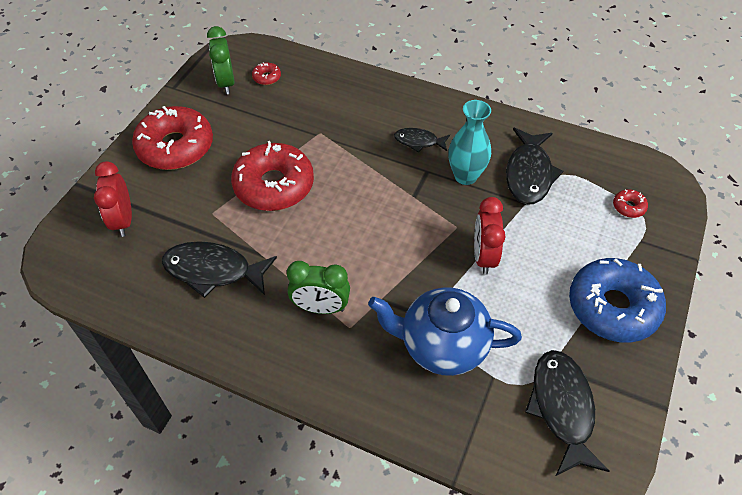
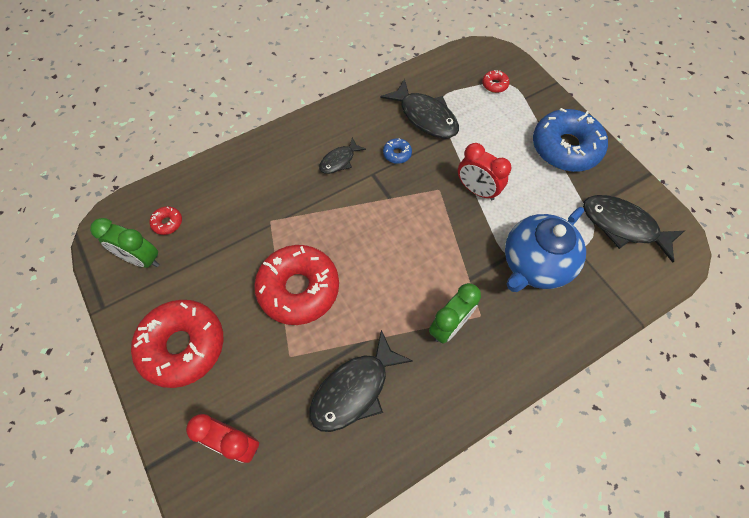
camera: 55 degrees left, 10 degrees up
(465, 176) = (397, 154): turquoise vase -> blue donut

